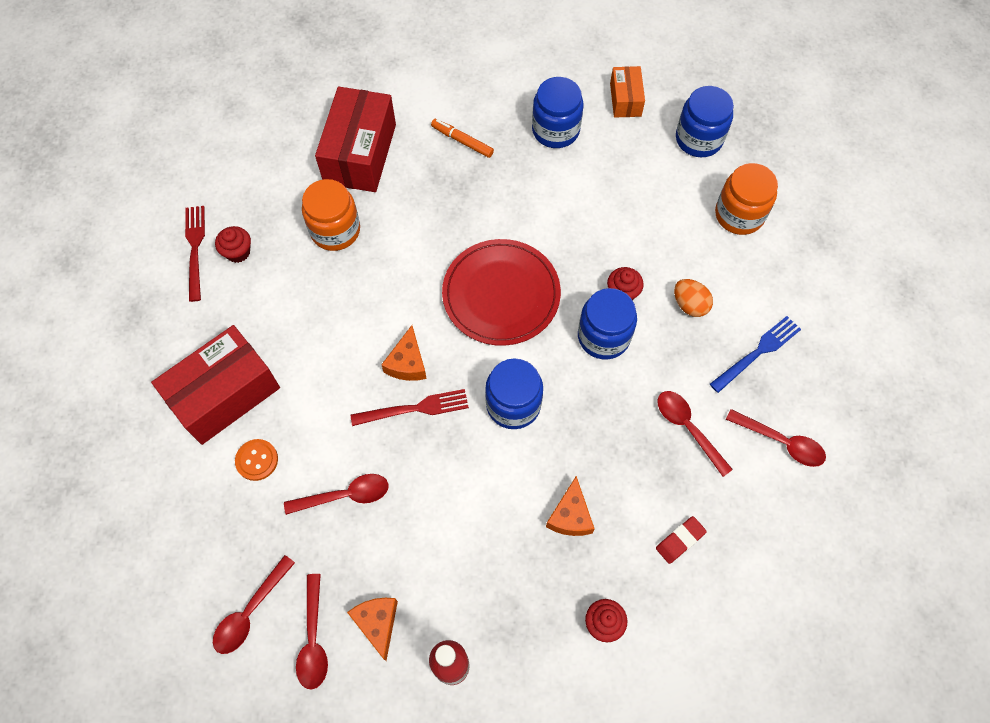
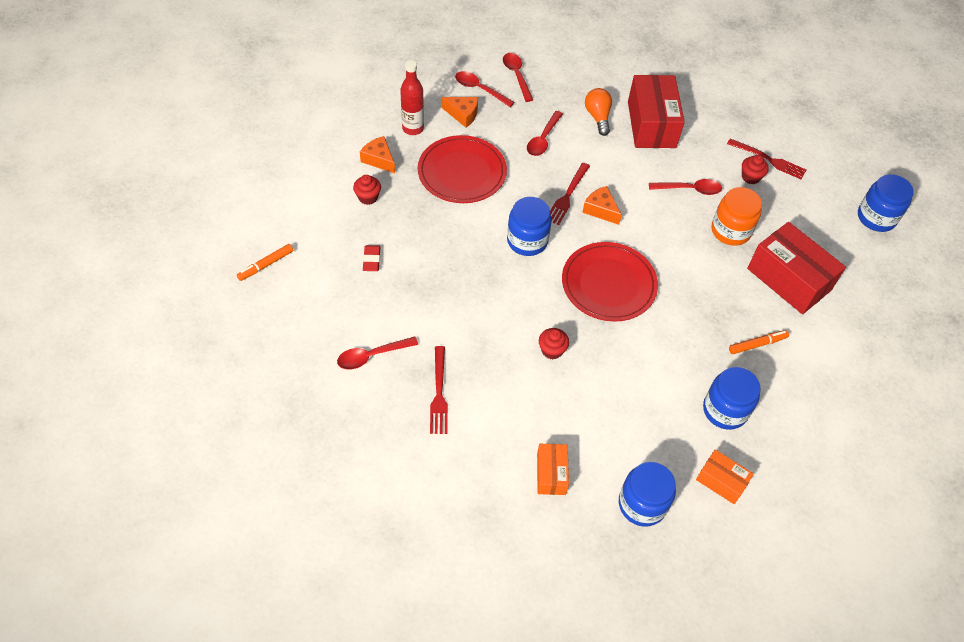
camera: 125 degrees right, 10 degrees down
(257, 460) = (598, 117): orange button -> orange light bulb
(474, 547) = (462, 172): none -> red plate
(570, 515) = (436, 222): orange cheese -> orange cheese (379, 159)
(603, 336) = (530, 316): blue jar -> blue jar (876, 217)
(688, 428) = (428, 314): red spoon -> red spoon (689, 189)
(689, 305) = (508, 382): orange egg -> none
(739, 215) = (551, 474): orange jar -> orange box
(758, 352) = (439, 394): blue fork -> red fork
(792, 650) = (266, 265): none -> orange marker

